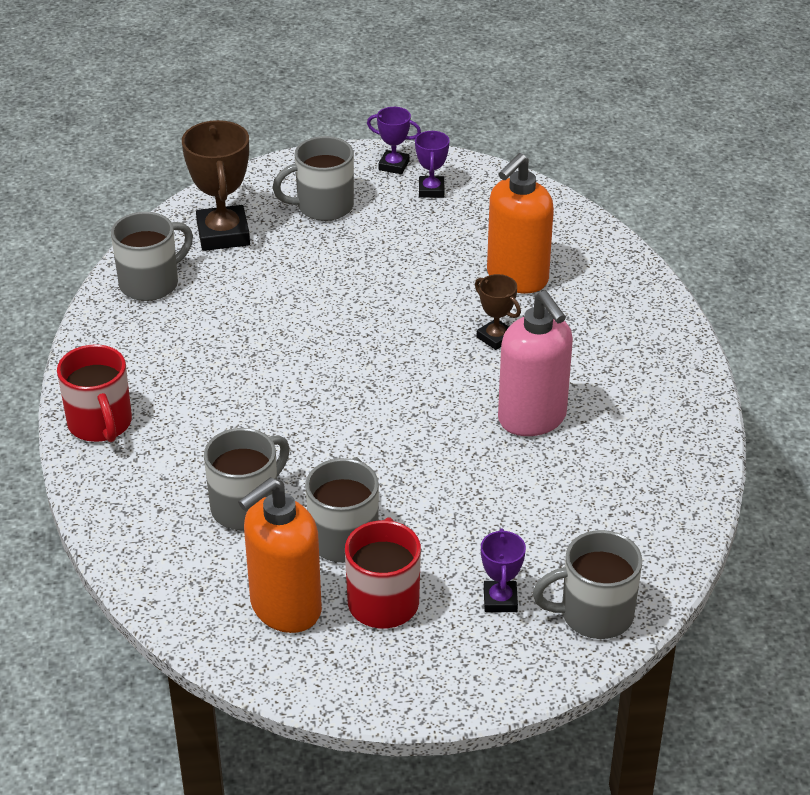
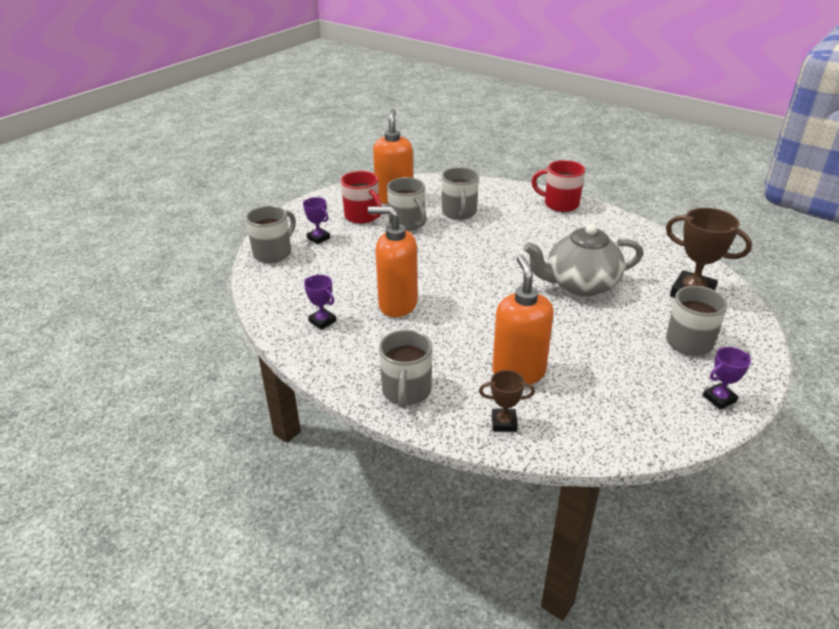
camera: 135 degrees right, 5 degrees down
(151, 283) = (663, 254): grey mug -> grey mug (406, 391)
(305, 311) = (580, 285): none -> grey teapot
(431, 190) = (666, 397): purple trophy -> purple trophy (322, 321)
(495, 337) = (474, 330): brown trophy -> brown trophy (504, 423)
(532, 418) = (397, 304): pink soap dispenser -> orange soap dispenser

